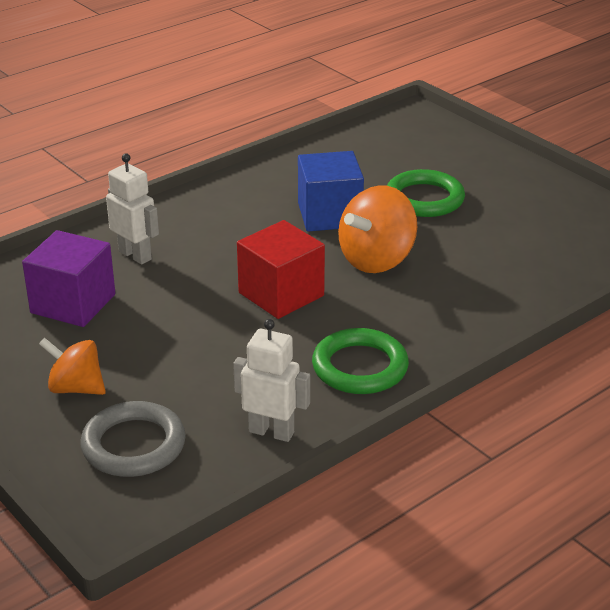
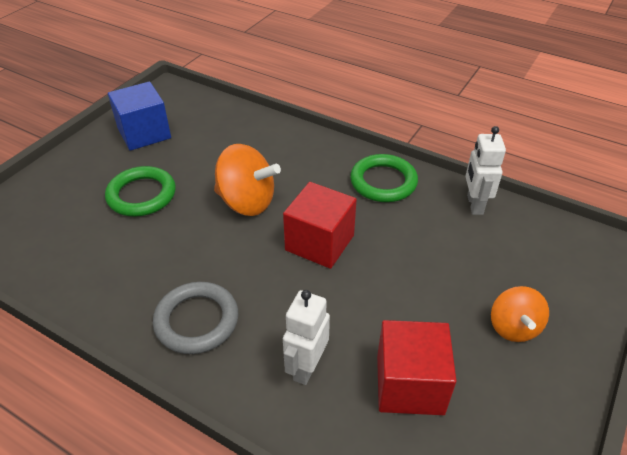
camera: 110 degrees left, 10 degrees up
(73, 303) = (409, 384): purple cube -> red cube
(133, 445) = (541, 267): grey ring -> grey ring (197, 321)
(329, 215) = (184, 245): blue cube -> blue cube (144, 133)

